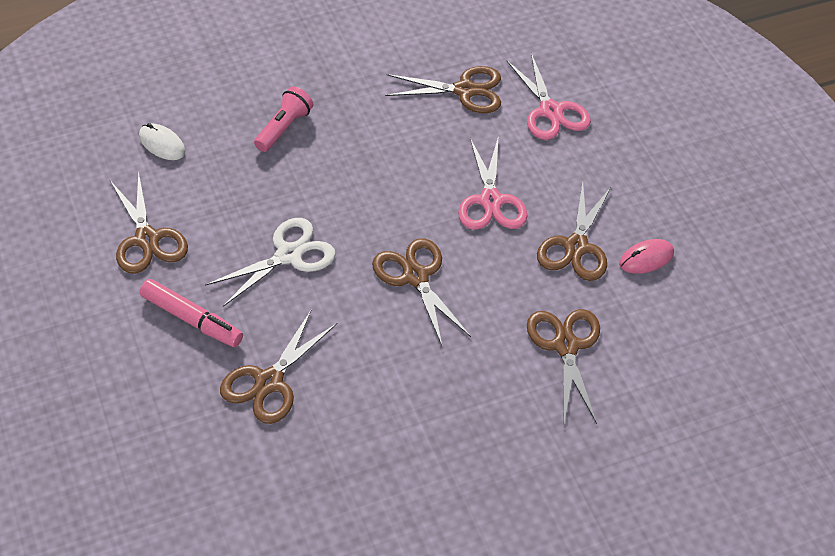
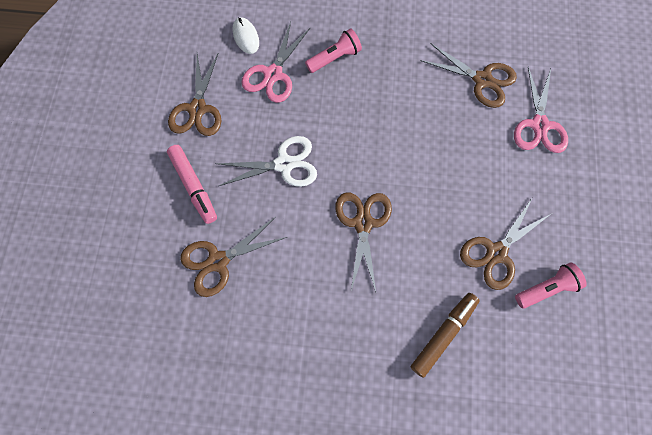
camera: 30 degrees right, 20 degrees up
(490, 201) = (451, 184): pink scissors -> pink scissors (273, 74)
(566, 345) = (443, 335): brown scissors -> brown marker
(646, 258) = (546, 288): pink mouse -> pink flashlight

